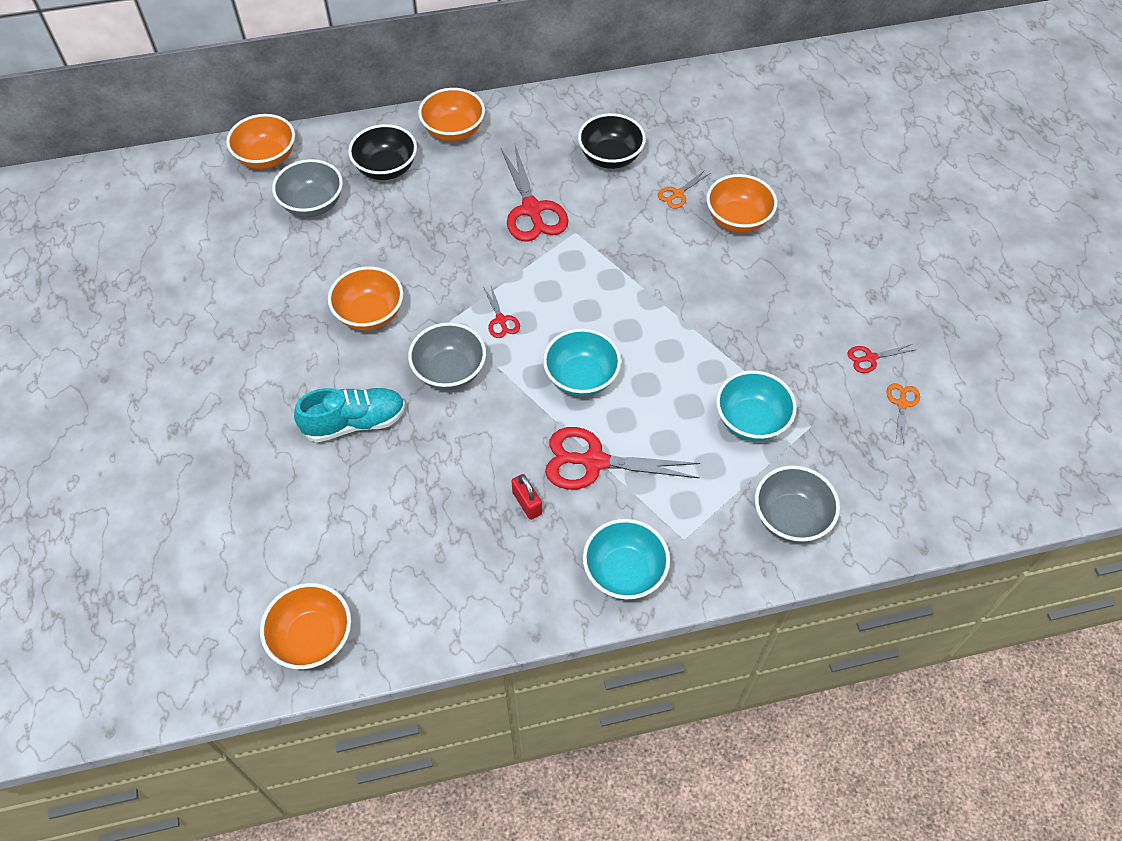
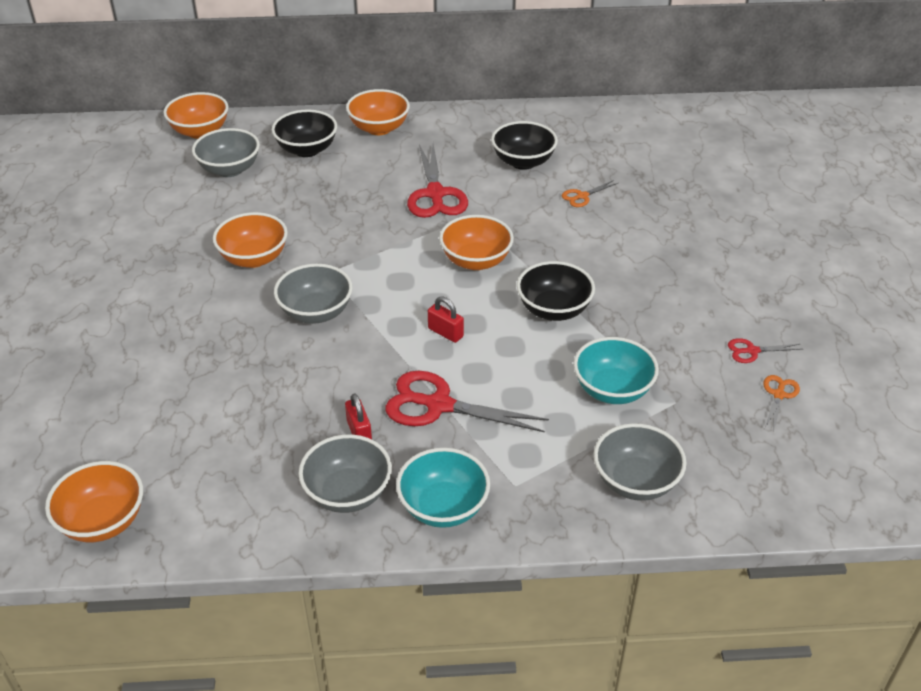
camera: 10 degrees right, 15 degrees down
(355, 422) = (209, 343): turquoise shoe -> none
(501, 320) = (379, 277): red scissors -> none
(533, 571) = (348, 493): none -> grey bowl
(581, 377) = (445, 332): turquoise bowl -> red padlock
(678, 336) = (554, 310): none -> black bowl
(737, 219) = (637, 222): orange bowl -> orange bowl (476, 261)

